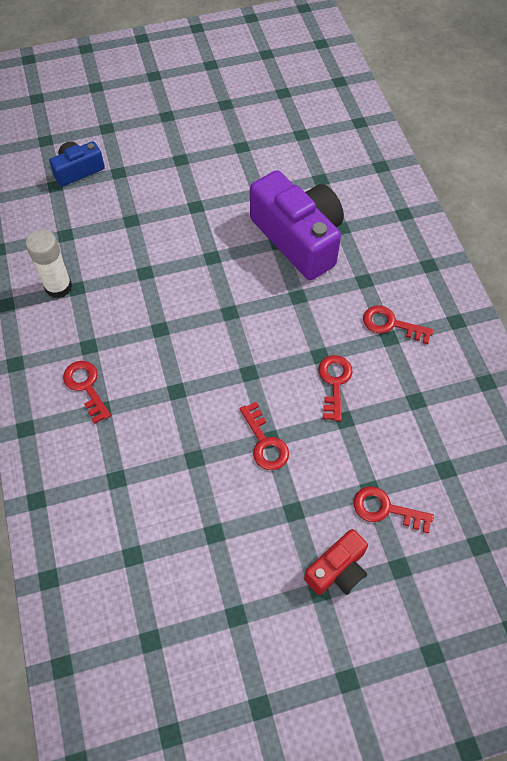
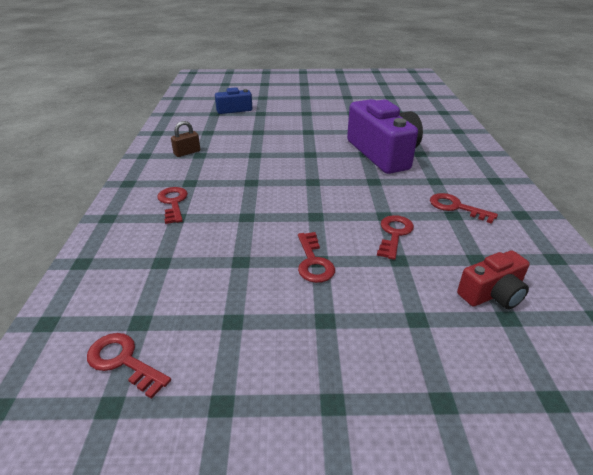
camera: 15 degrees right, 25 degrees down
(58, 287) = (187, 152): white glue stick -> brown padlock
(338, 570) = (362, 386): red camera -> red camera (492, 294)
(386, 509) = (432, 339): red key -> red key (124, 361)

